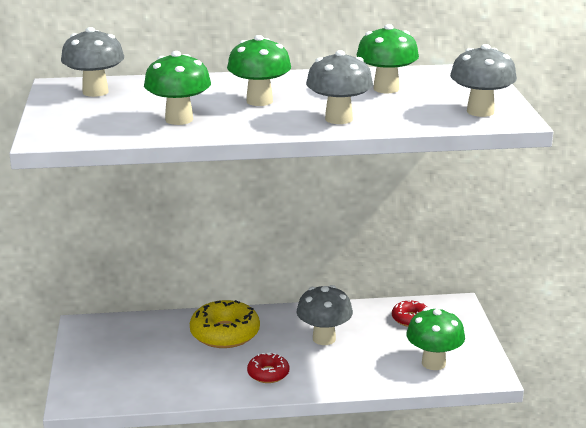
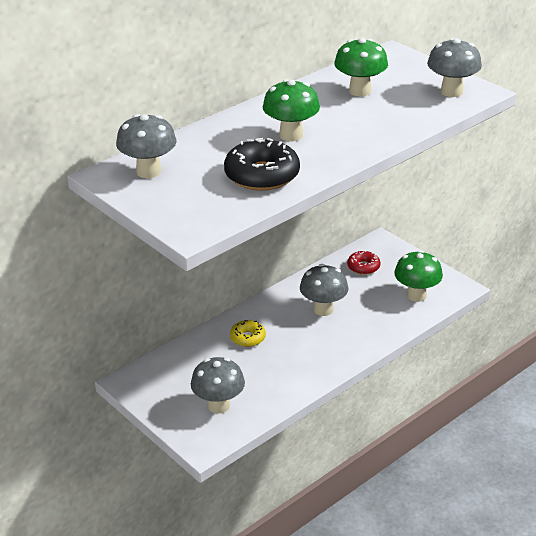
camera: 35 degrees left, 10 degrees up
(179, 119) = (262, 175): green mushroom -> black donut
(225, 333) = (247, 338): yellow donut -> yellow donut, size x0.57
(268, 374) = (318, 355): red donut -> none
(338, 119) = (372, 132): grey mushroom -> grey mushroom (218, 405)

